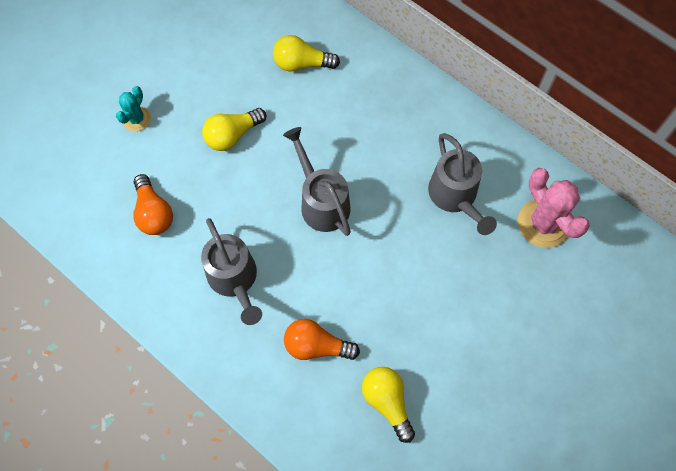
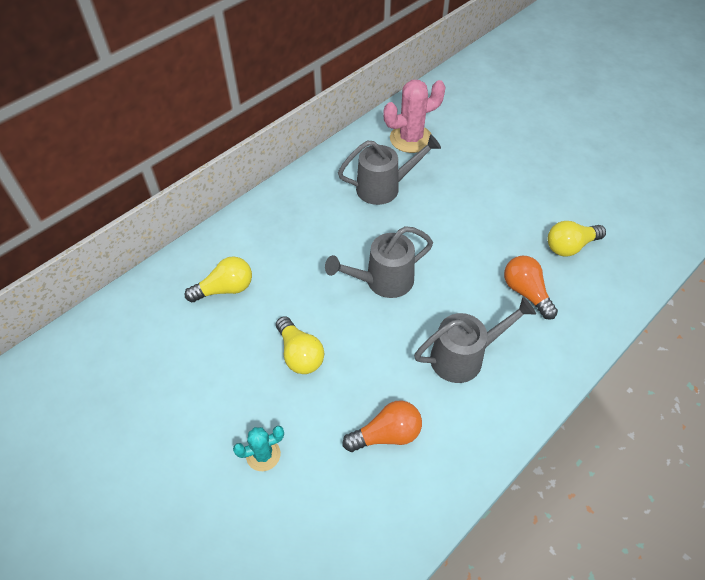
camera: 85 degrees left, 15 degrees down
(136, 119) = (263, 454): turquoise cactus -> turquoise cactus turned 45 degrees counterclockwise
(302, 63) = (225, 289): yellow light bulb -> yellow light bulb turned 120 degrees counterclockwise
(316, 346) = (526, 292): orange light bulb -> orange light bulb turned 135 degrees clockwise

